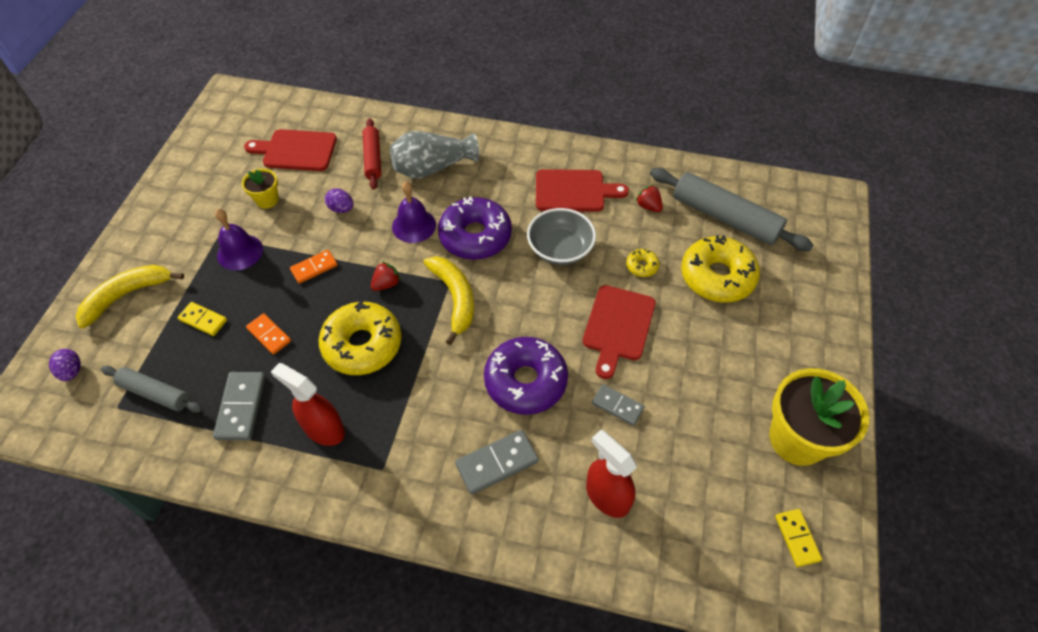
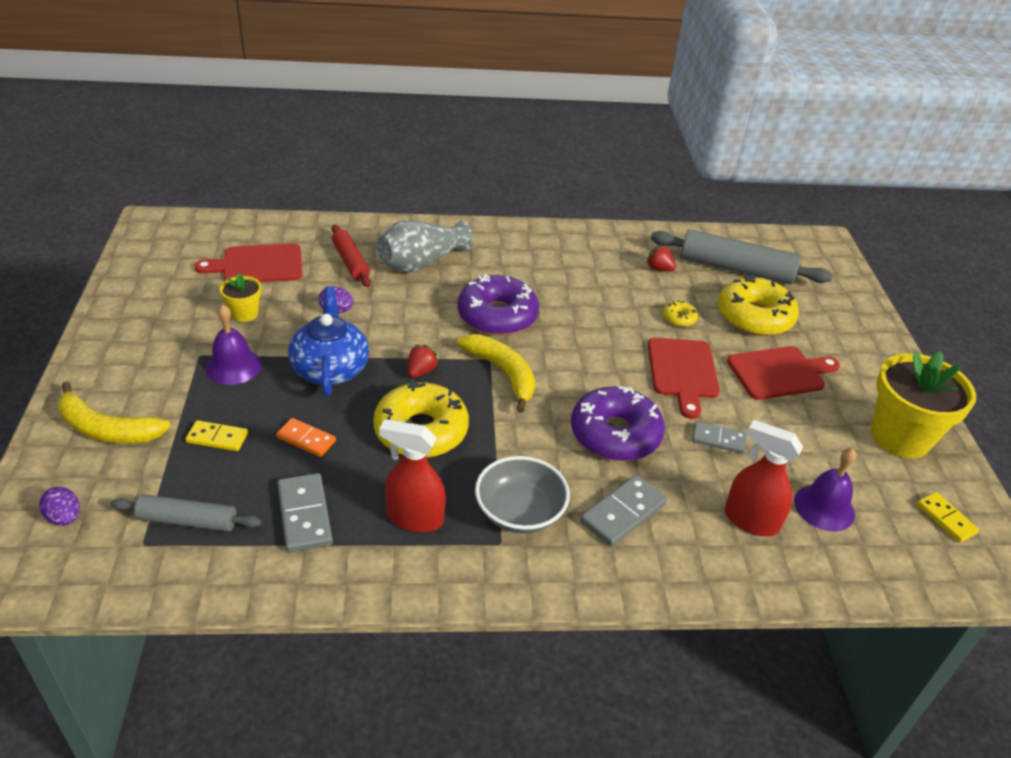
camera: 20 degrees left, 15 degrees down
(127, 295) = (107, 429): yellow banana -> yellow banana turned 105 degrees counterclockwise
(314, 268) = (330, 368): orange domino -> blue teapot
(414, 225) = (426, 315): purple bell -> purple bell (824, 507)
(560, 249) = (591, 315): grey bowl -> grey bowl (519, 512)
(574, 191) = (579, 265): red cutting board -> red cutting board (779, 373)

